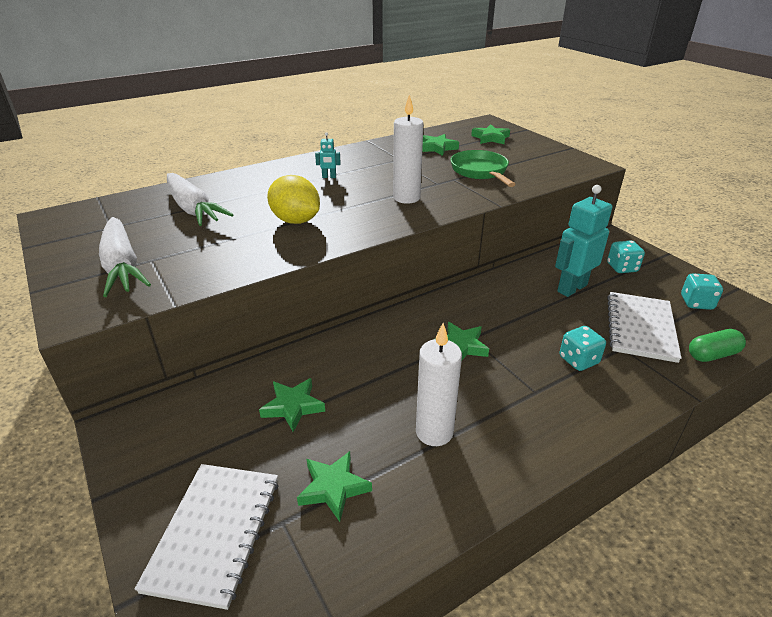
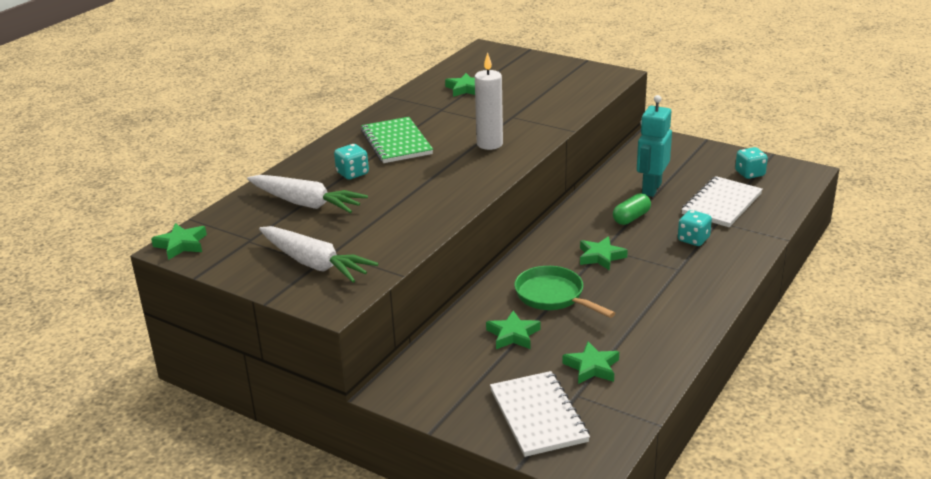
camera: 25 degrees left, 5 degrees down
(296, 221) = (416, 188): yellow lemon -> none
(329, 177) = (396, 142): turquoise robot -> green notebook
(434, 432) = (630, 315): white candle -> none
(480, 171) = (529, 103): green pan -> green pan (553, 296)
(490, 138) = (505, 66): green star -> green star (181, 245)
(622, 268) = (678, 161): turquoise dice -> turquoise dice (352, 173)
(640, 328) = (721, 204): white notebook -> white notebook turned 45 degrees clockwise
(712, 354) = (780, 208): green capsule -> green capsule (631, 218)

